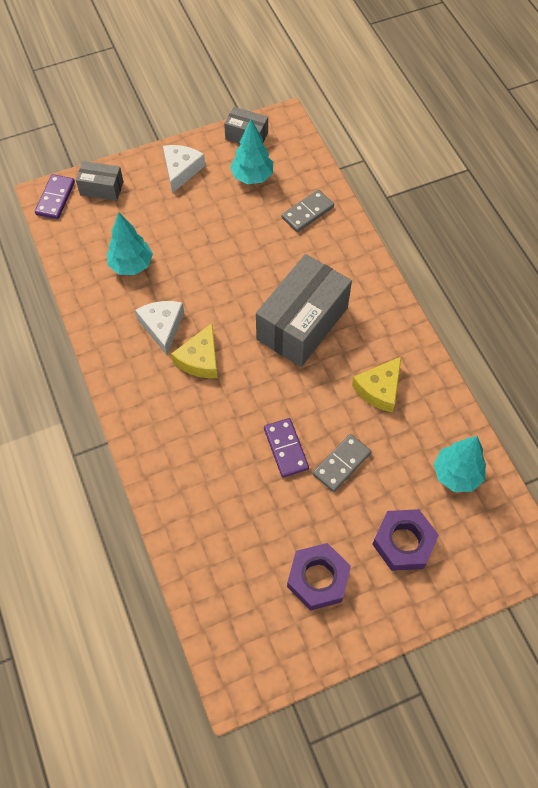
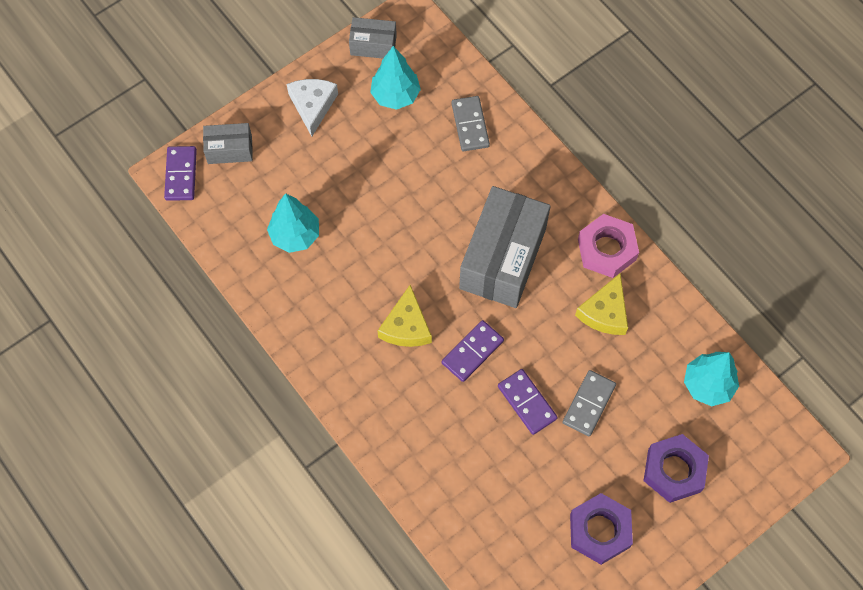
camera: 15 degrees left, 5 degrees up
(162, 327) = (353, 299): white cheese -> none
(251, 394) = (472, 352): none -> purple domino
(307, 212) = (470, 125): grey domino -> grey domino turned 45 degrees counterclockwise
(396, 337) = (606, 249): none -> pink nut

